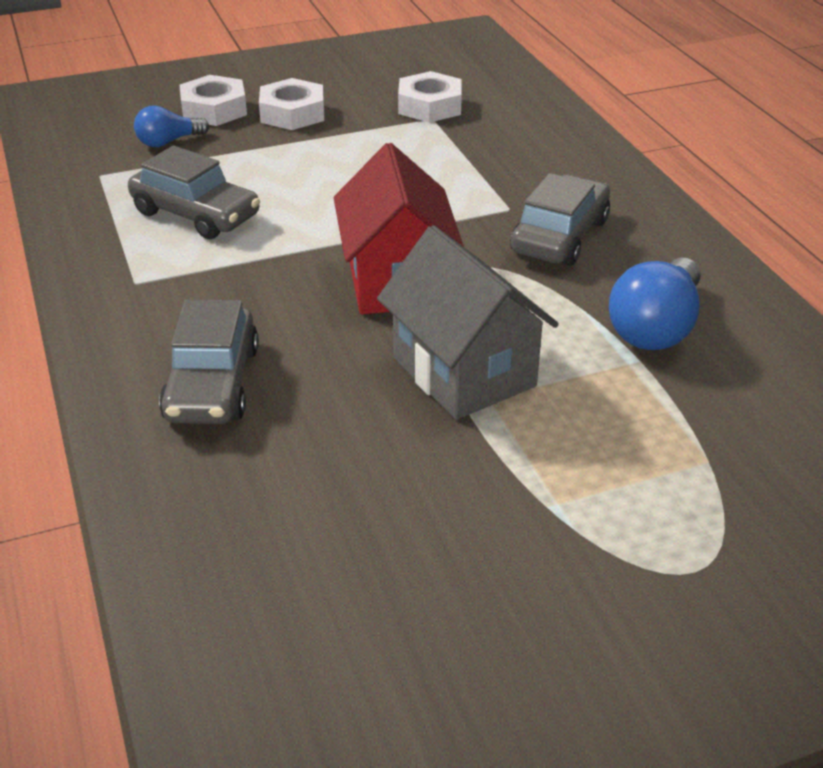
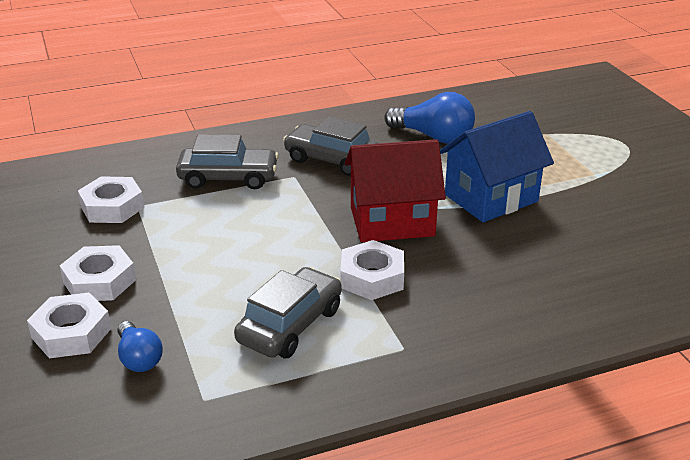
camera: 90 degrees left, 5 degrees down
(212, 384) = (528, 295): grey car -> grey car (228, 178)
(273, 264) = (372, 277): none -> white nut
(464, 372) = (491, 198): grey house -> blue house

